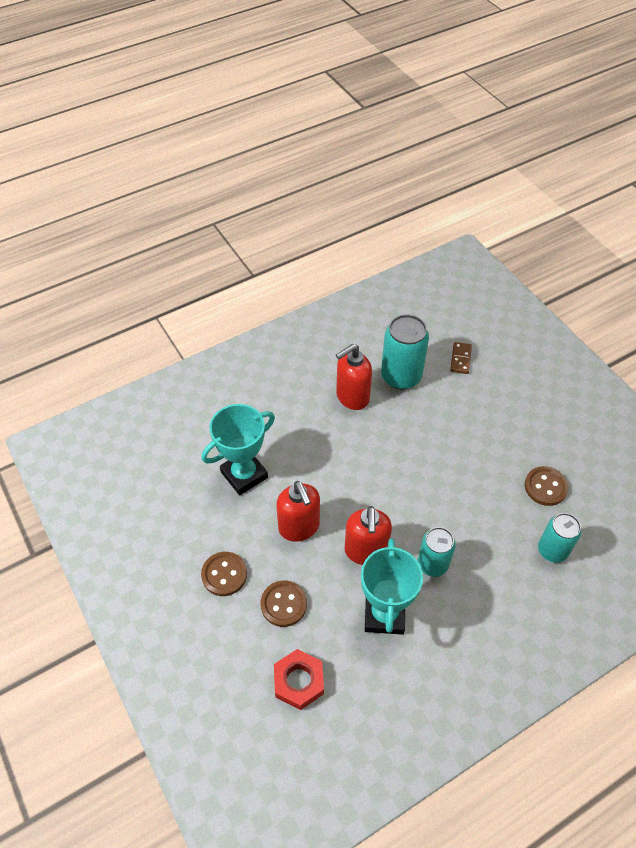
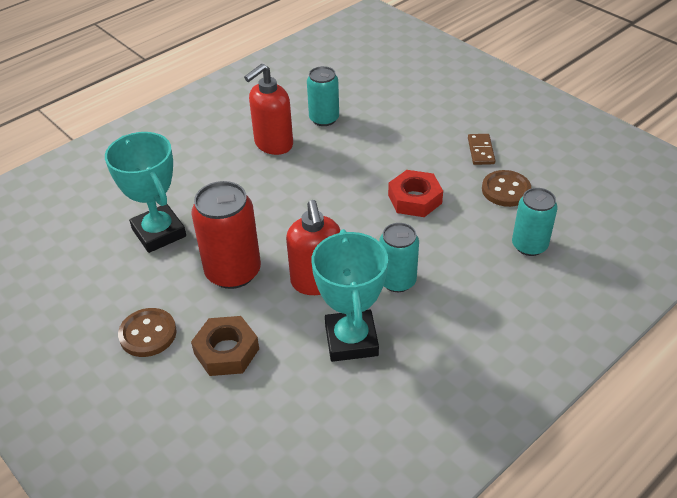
camera: 10 degrees left, 10 degrees down
(244, 474) = (159, 233): turquoise trophy -> turquoise trophy turned 75 degrees counterclockwise
(283, 604) = (226, 351): brown button -> brown nut
(299, 527) = (233, 272): red soap dispenser -> red can
(299, 681) = (259, 429): red nut -> red nut (415, 199)
(401, 376) = (324, 119): turquoise can -> turquoise can, size x0.65
(460, 359) = (385, 95): brown domino -> brown domino (481, 151)

